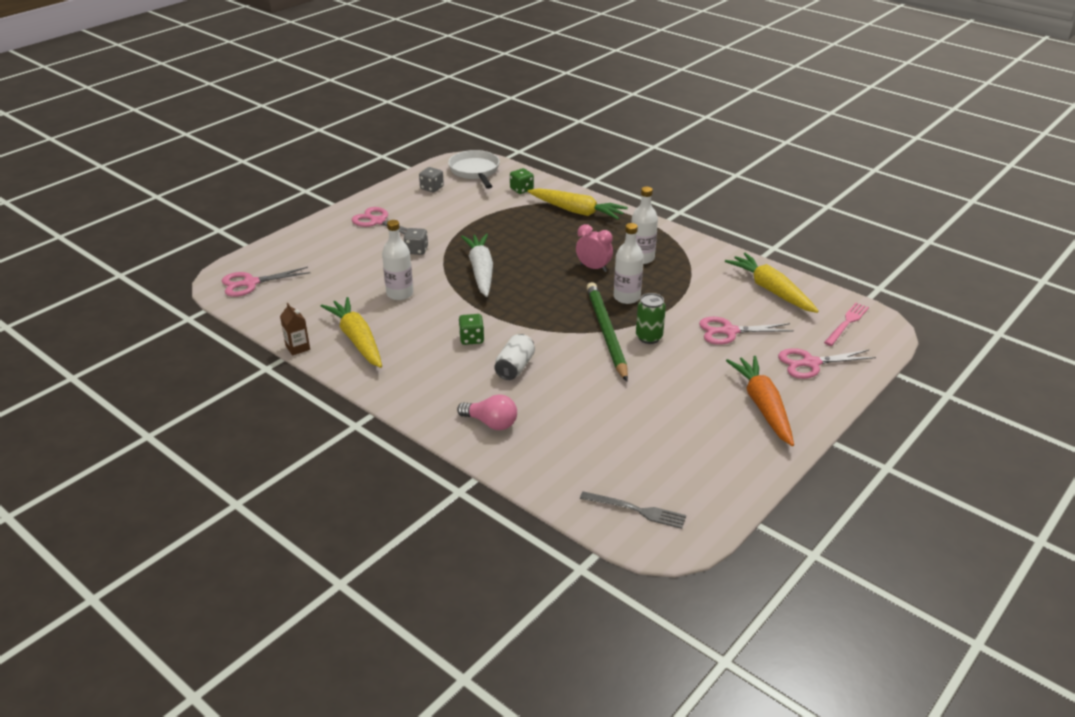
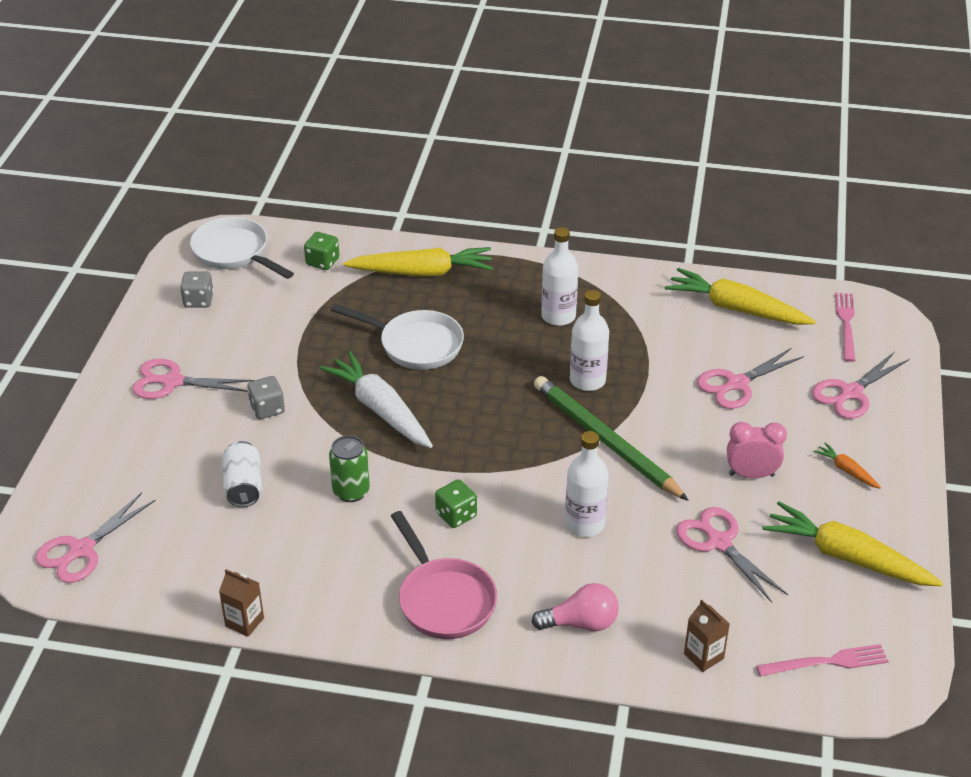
camera: 30 degrees left, 5 degrees up
(357, 340) = (312, 577): yellow carrot -> yellow carrot (846, 557)
(399, 294) = (305, 485): white bottle -> white bottle (584, 524)
(420, 379) = (444, 599): none -> pink pan
(515, 367) = (542, 534): white can -> white can (243, 486)
(535, 246) = (415, 345): none -> white pan
(553, 472) = (703, 656): none -> brown carton
(593, 268) = (514, 352): pink clock -> pink clock (751, 475)
(628, 414) = (719, 542): none -> pink scissors
(636, 510) = (827, 662): grey fork -> pink fork
(649, 337) = (658, 428): green can -> green can (351, 491)
(762, 406) = (846, 470): orange carrot -> orange carrot, size x0.45

